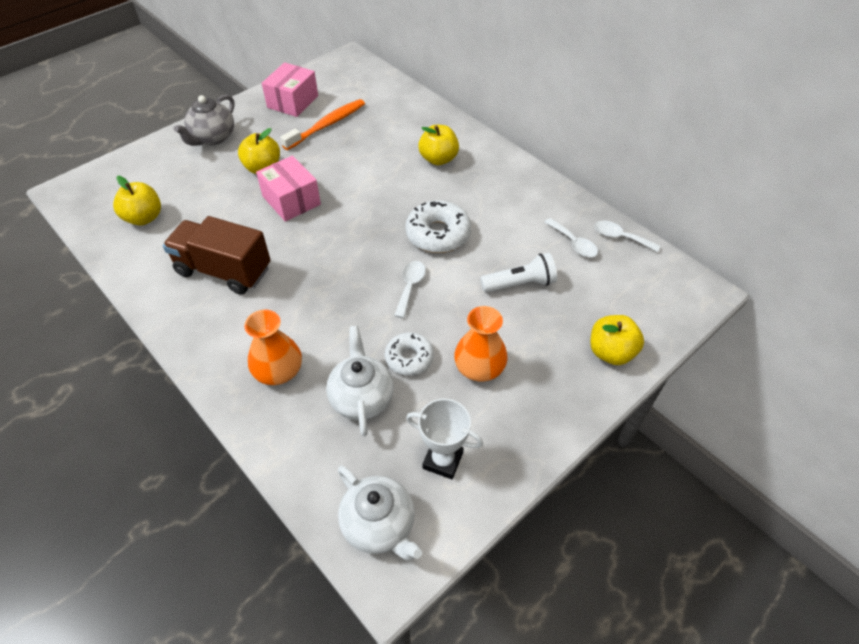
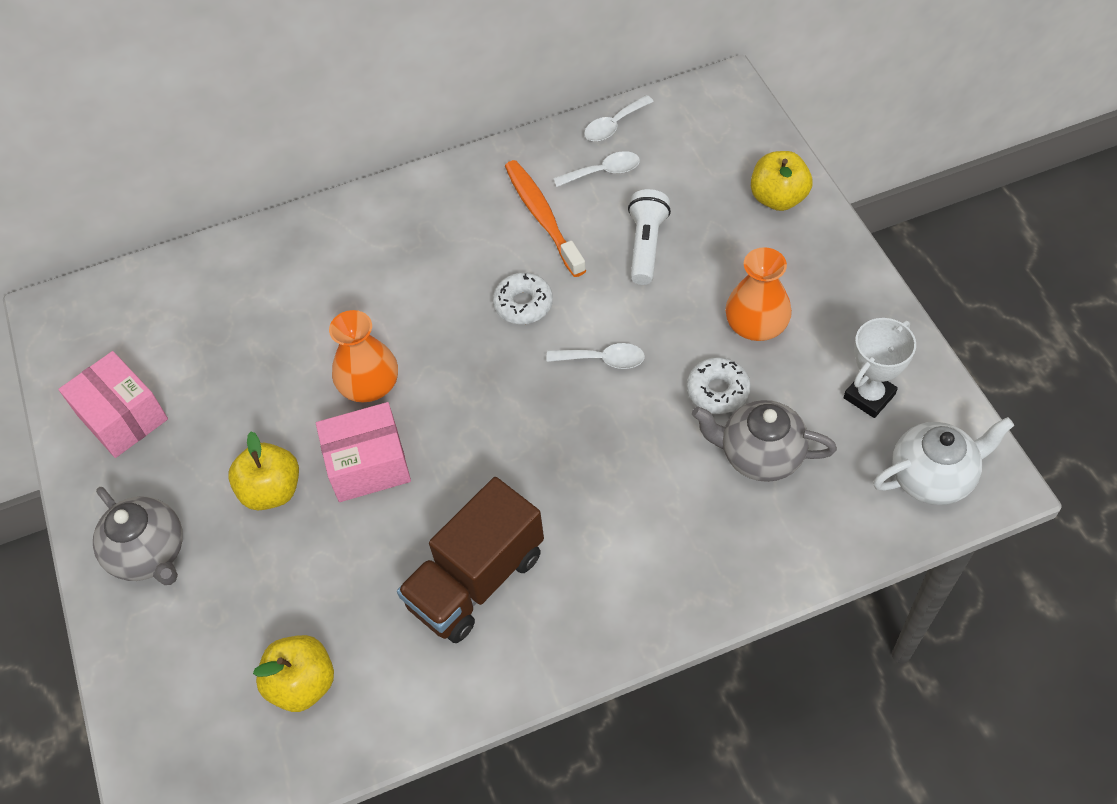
camera: 65 degrees left, 5 degrees up
(278, 371) = (686, 539): orange vase -> orange vase (369, 384)
(326, 125) = (215, 382): orange toothbrush -> orange toothbrush (543, 217)
(362, 398) = (760, 455): white teapot -> grey teapot
(410, 286) = (603, 360): white spoon -> white spoon turned 150 degrees clockwise
(438, 159) = (375, 262): yellow apple -> none
(438, 234) = (523, 304): white donut -> white donut, size x0.65

